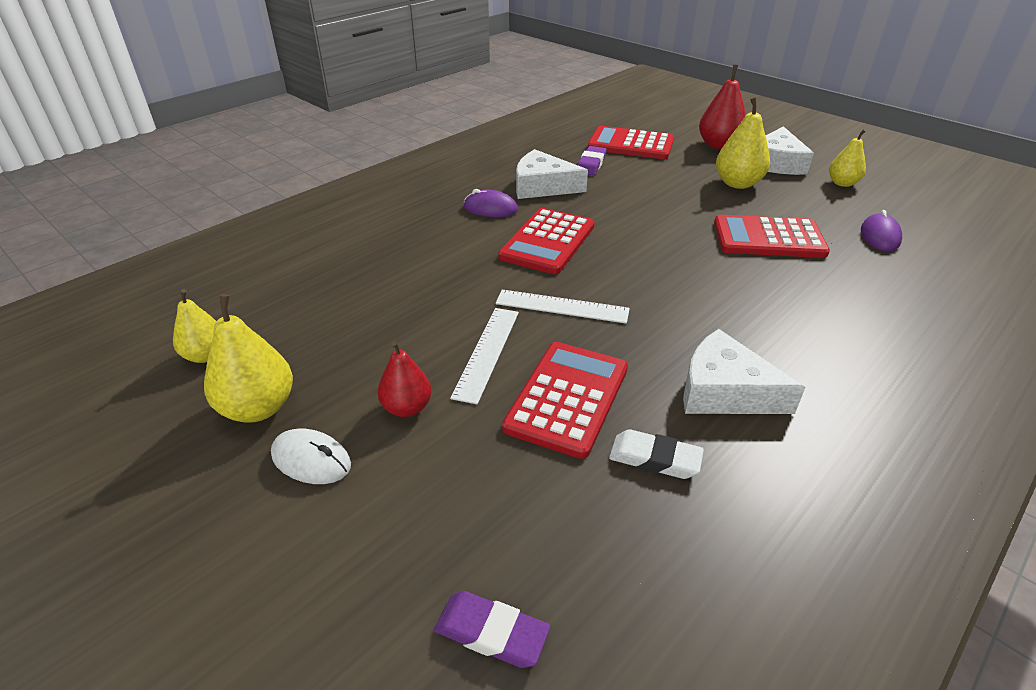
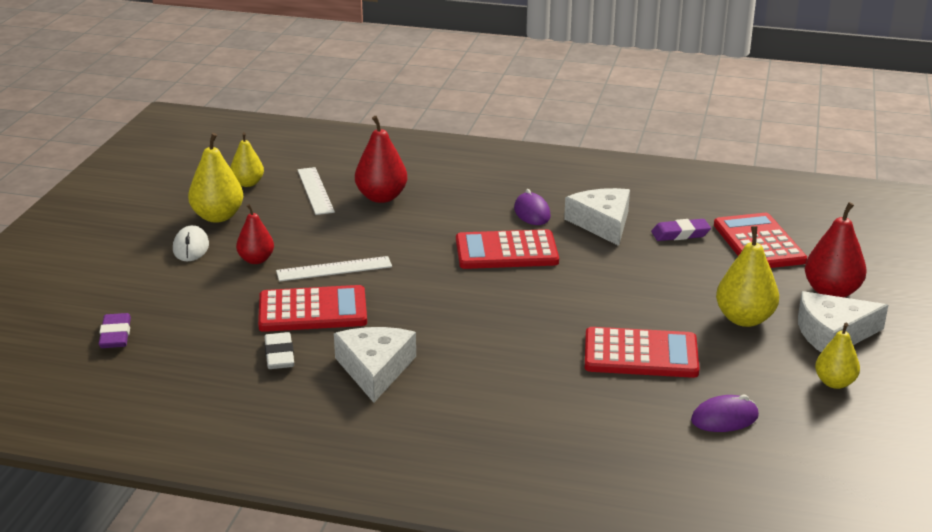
camera: 60 degrees right, 10 degrees down
(365, 274) = (381, 197): none -> red pear
(562, 306) = (418, 281): white ruler -> white ruler (315, 191)
(768, 238) = (641, 354): red calculator -> red calculator turned 120 degrees clockwise

